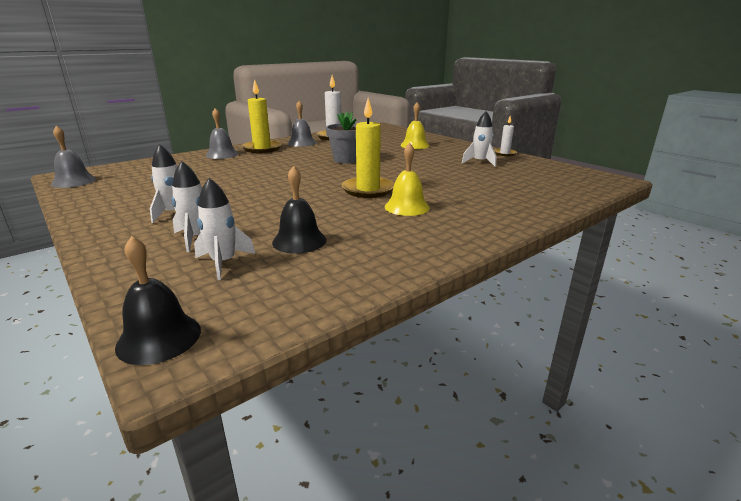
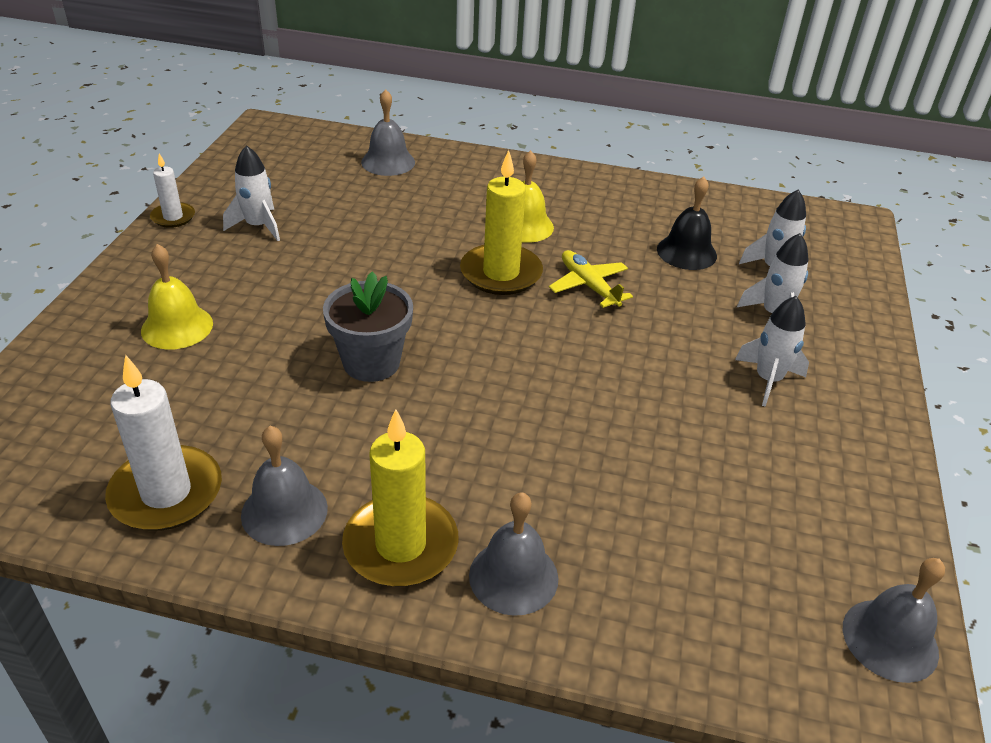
camera: 130 degrees left, 15 degrees up
(159, 338) = (858, 237): black bell -> none
(322, 203) = (589, 286): none -> yellow plane
(536, 196) = (388, 162): none -> grey bell

